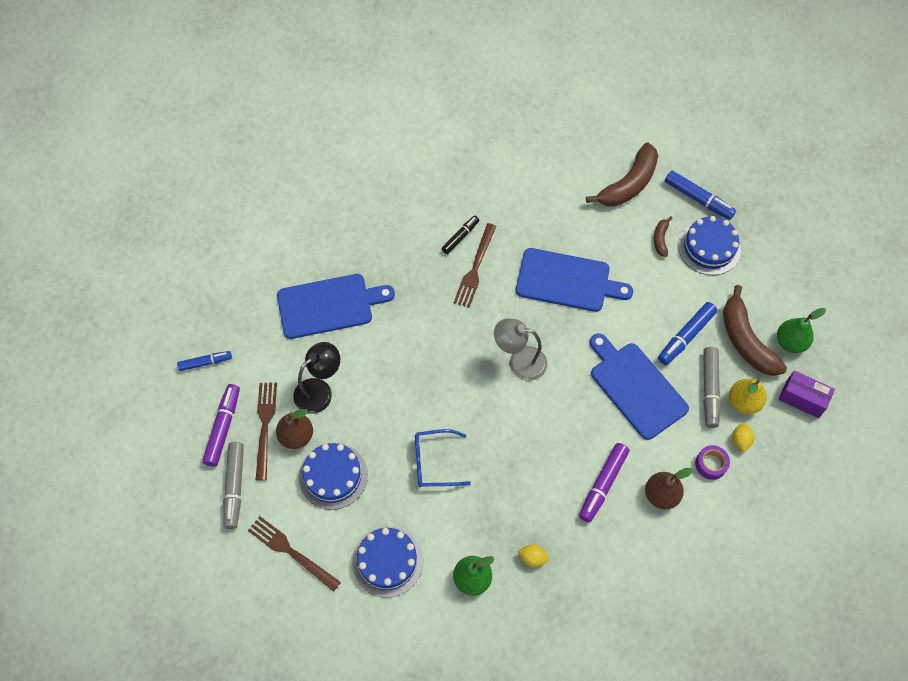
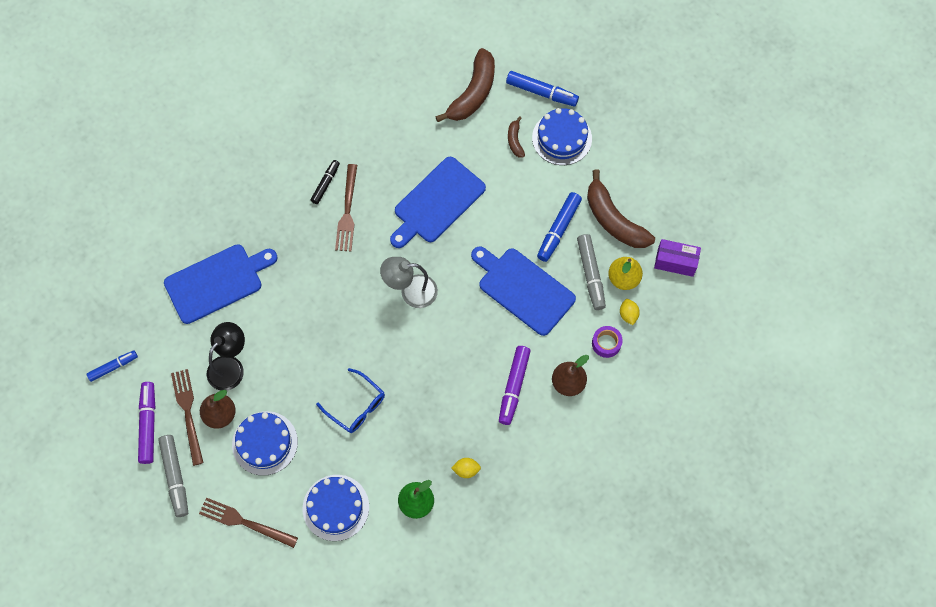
camera: 15 degrees left, 5 degrees up
(435, 462) = (356, 406): blue glasses -> blue glasses turned 120 degrees counterclockwise
(567, 281) = (437, 202): blue cutting board -> blue cutting board turned 135 degrees clockwise
(790, 342) = (654, 211): green pear -> none

